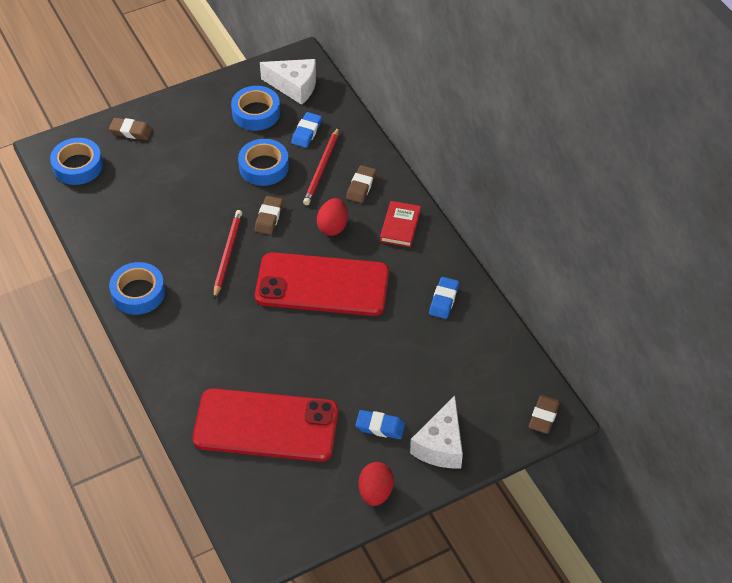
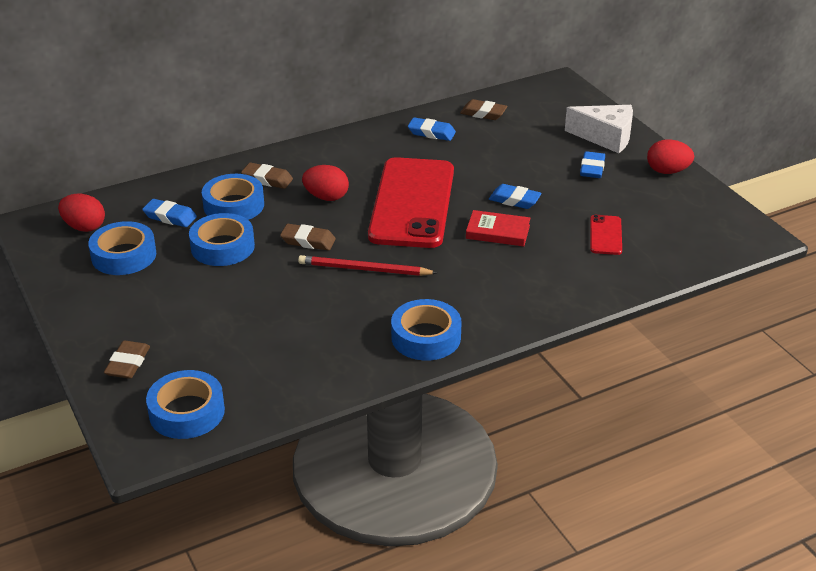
camera: 90 degrees left, 15 degrees down
(266, 426) = (605, 235): red phone -> red phone, size x0.41
(294, 86) = (84, 227): white cheese -> red egg
(322, 168) = (234, 205): red pencil -> blue tape
(325, 360) = (514, 200): none -> blue eraser
(400, 226) = (329, 156): red book -> red book (498, 232)
(544, 416) = (563, 88): brown eraser -> brown eraser (483, 113)

